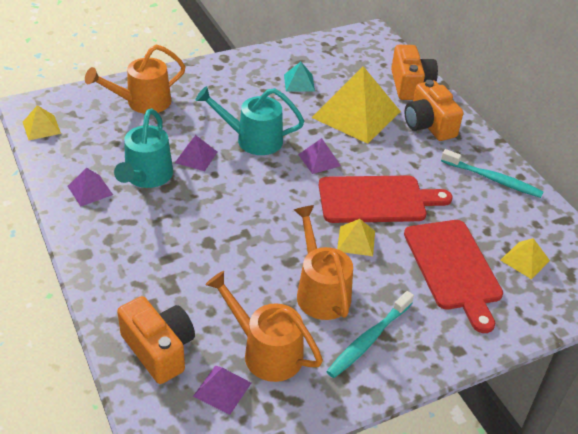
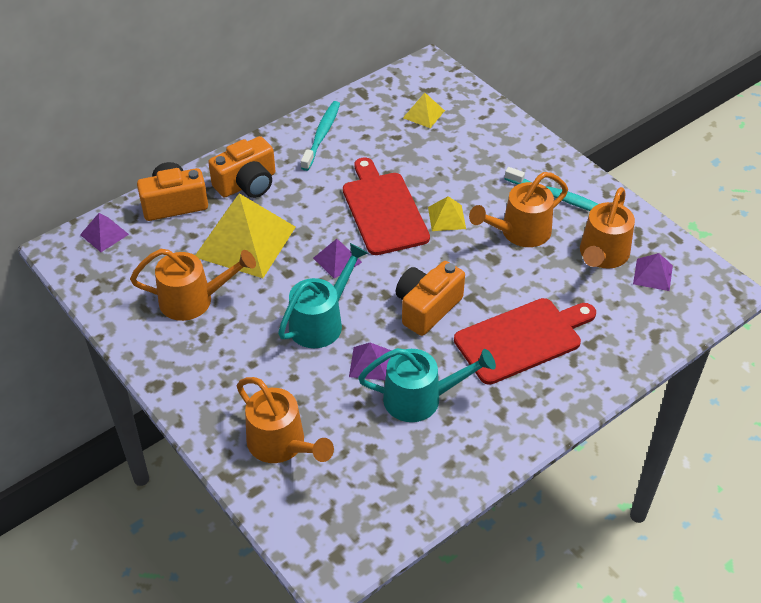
camera: 100 degrees left, 5 degrees up
(41, 127) = (368, 537): yellow pyramid -> none
(90, 190) = (463, 443): purple pyramid -> purple pyramid (104, 234)
(159, 349) = (637, 324): orange camera -> orange camera (427, 308)
(252, 139) = (321, 321): turquoise watering can -> turquoise watering can turned 135 degrees counterclockwise
(299, 82) = (194, 300): turquoise pyramid -> orange watering can
(453, 268) = (453, 154): red cutting board -> red cutting board (522, 339)

